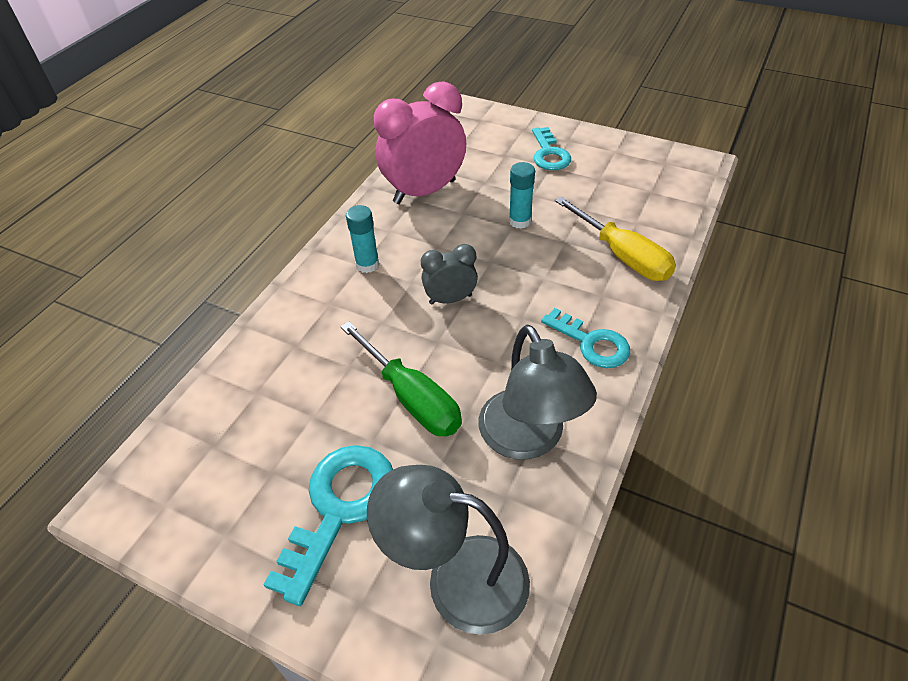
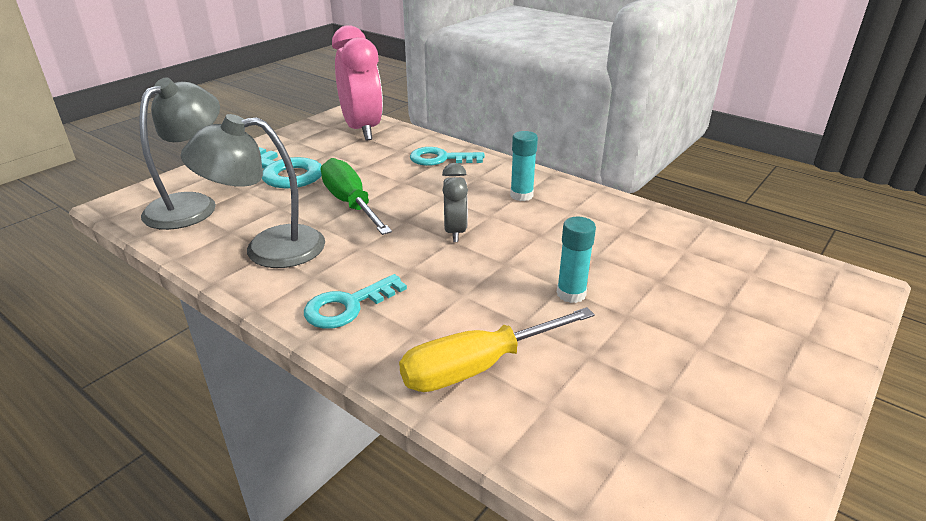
camera: 100 degrees right, 15 degrees down
(412, 398) = (350, 203): green screwdriver -> green screwdriver turned 90 degrees clockwise
(424, 192) = (639, 235): pink clock -> pink clock (362, 130)
(549, 154) = (734, 350): turquoise key -> turquoise key (440, 159)

